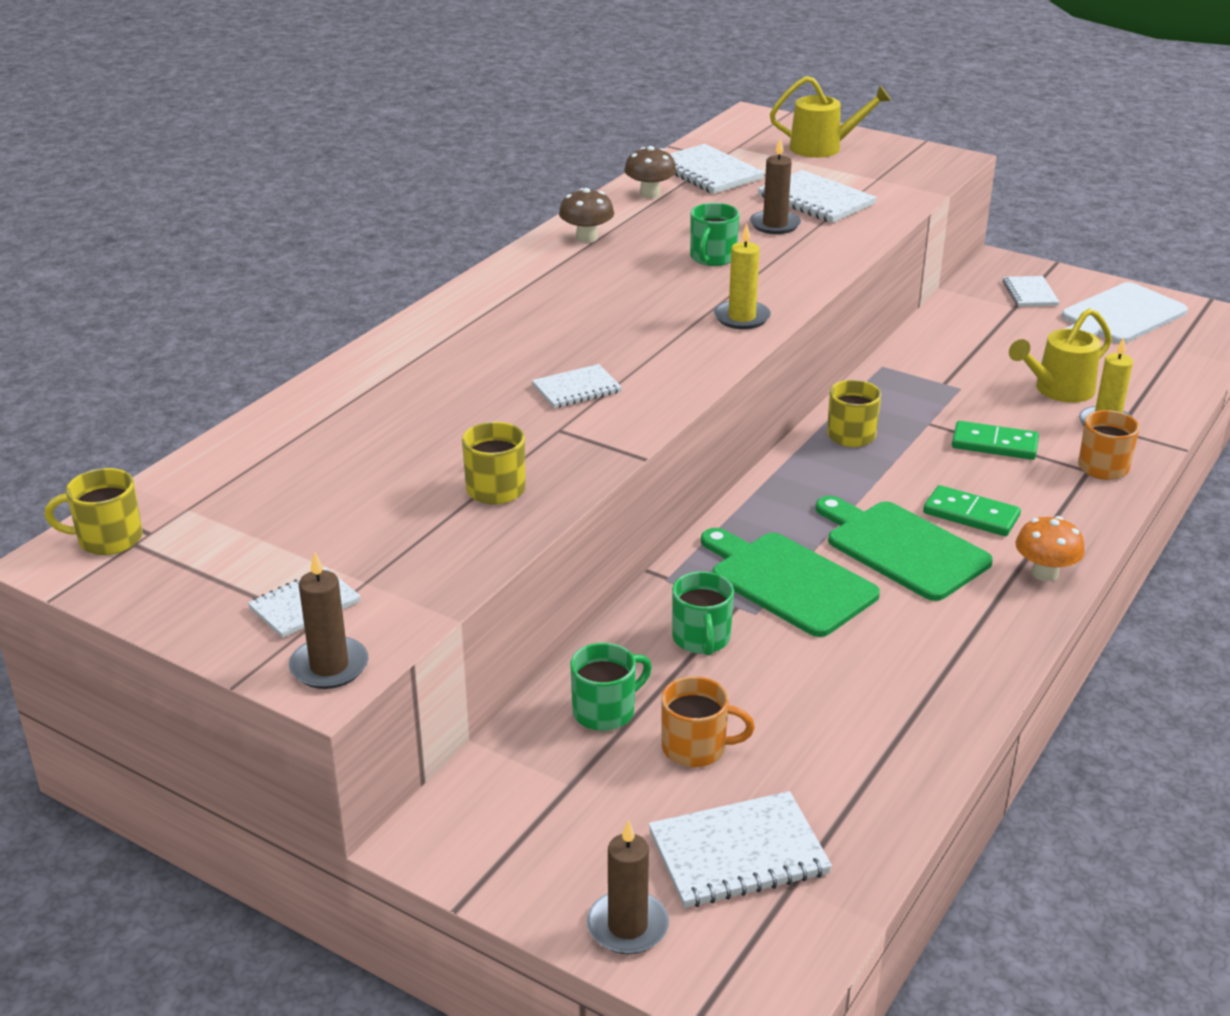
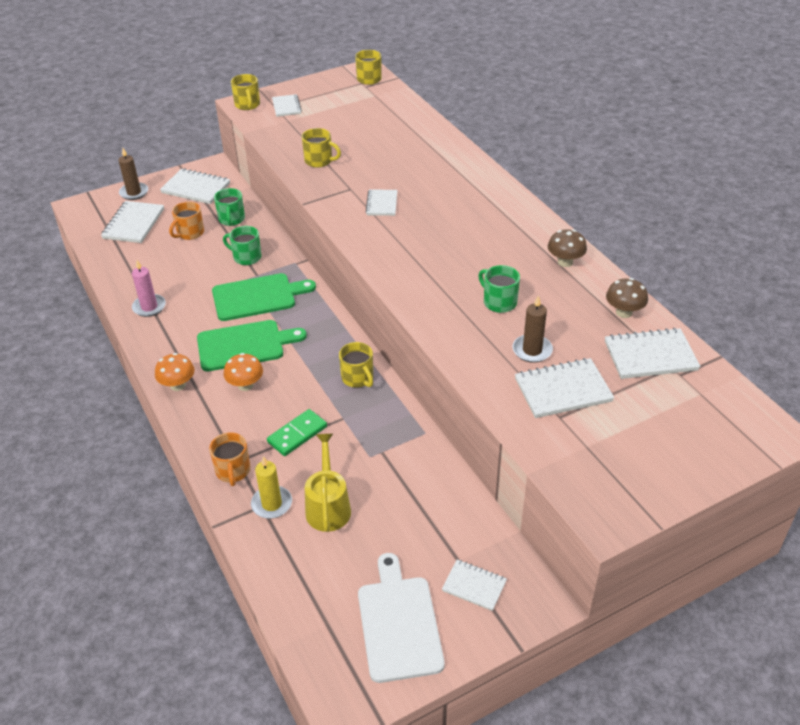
camera: 120 degrees right, 10 degrees up
(329, 666) = (247, 105): brown candle -> yellow mug
(534, 823) = (196, 188): none -> white notebook
(742, 318) = (410, 283): yellow candle -> none
(823, 148) = (674, 446): yellow watering can -> none
(936, 689) = (149, 307): none -> pink candle
(971, 515) = (245, 385): green domino -> orange mushroom

